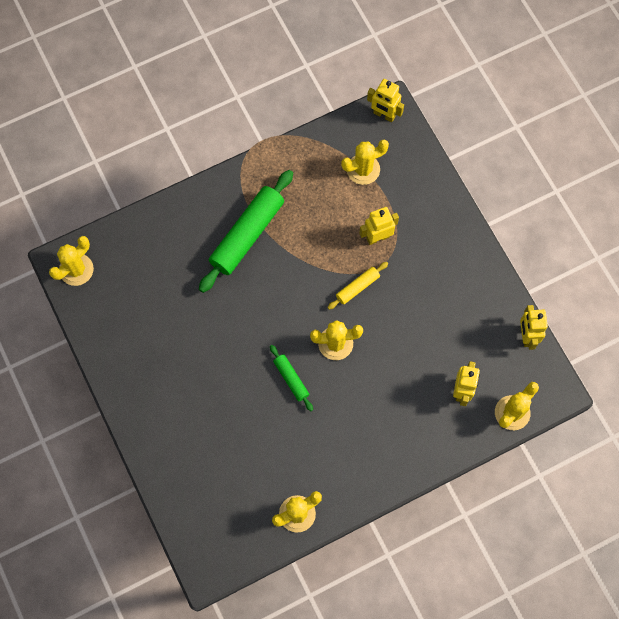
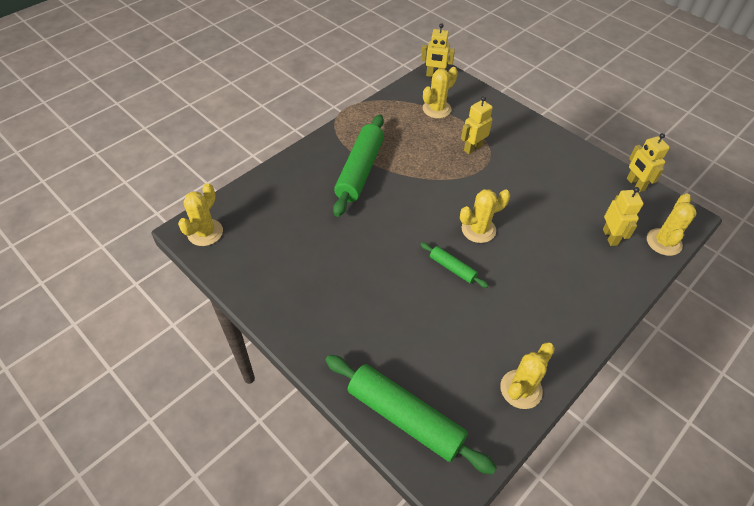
camera: 20 degrees left, 20 degrees down
(192, 506) = (405, 417): none -> green rolling pin
(357, 287) = (475, 184): yellow rolling pin -> none

